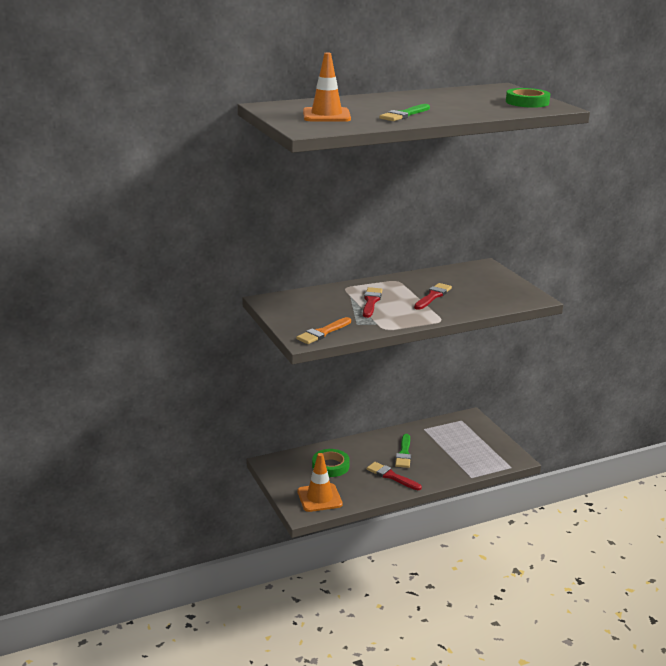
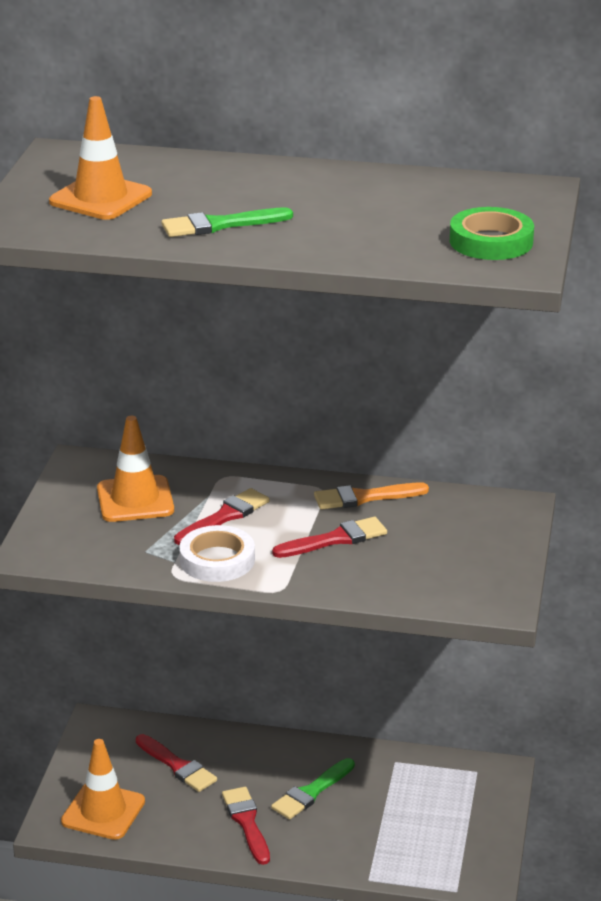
camera: 35 degrees right, 5 degrees up
(318, 307) = (135, 499): none -> orange traffic cone
(323, 332) = (75, 549): orange brush -> orange brush (364, 497)
(330, 466) = (177, 766): green tape -> red brush
(395, 318) = (217, 560): none -> white tape

